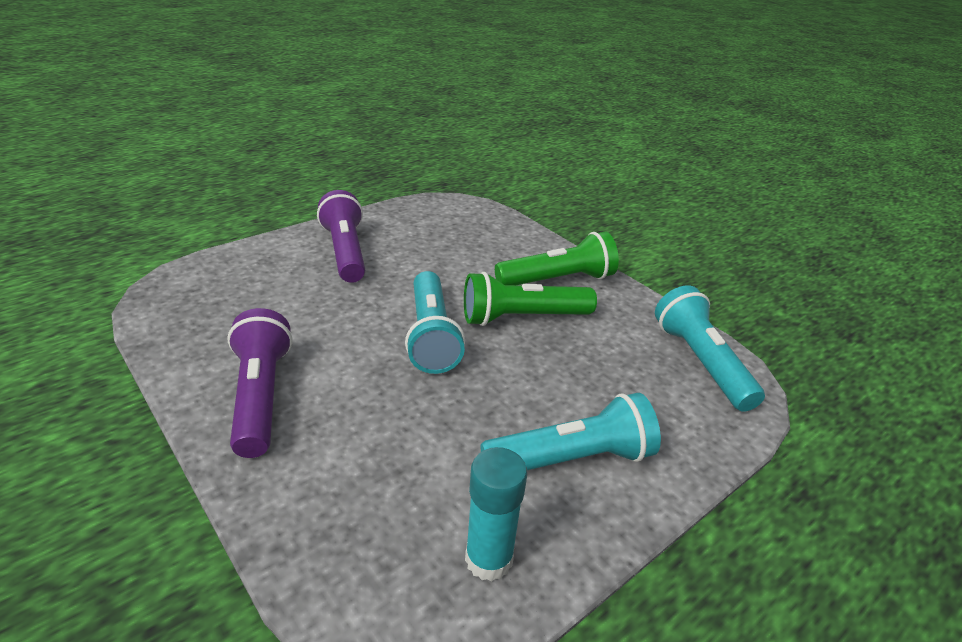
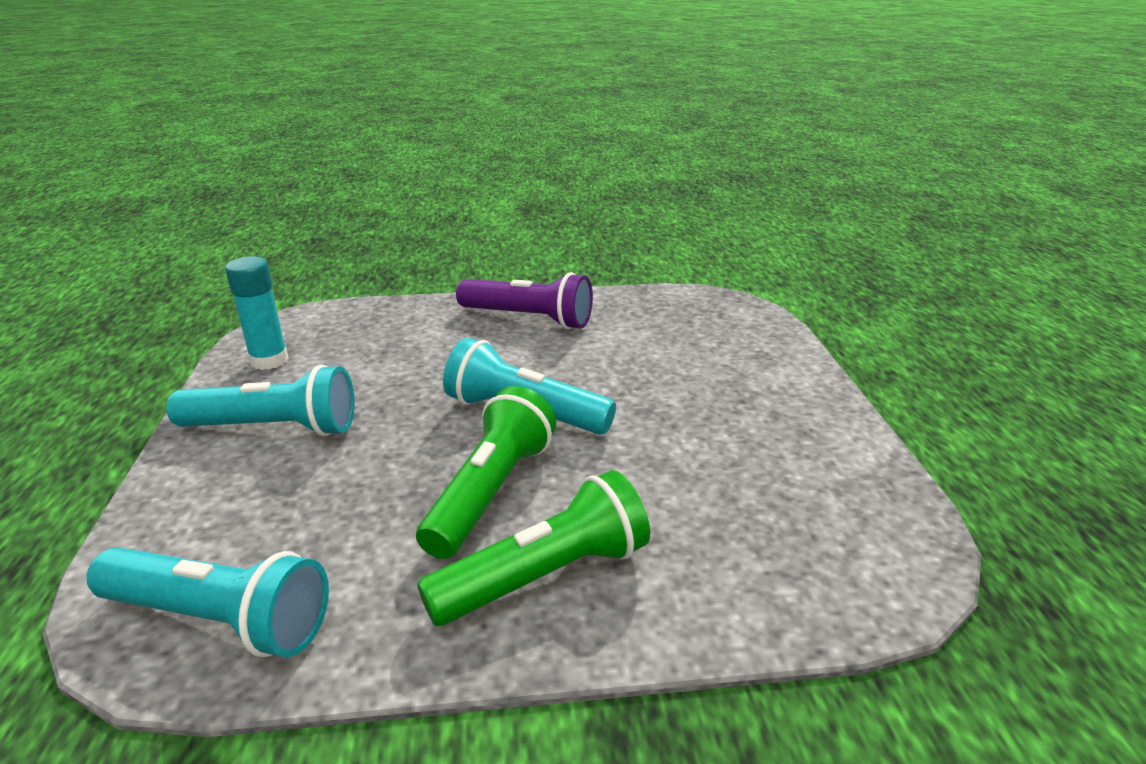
camera: 125 degrees right, 5 degrees down
(345, 252) = (755, 406): purple flashlight -> none
(558, 280) = (545, 576): green flashlight -> green flashlight turned 135 degrees counterclockwise
(572, 459) = (274, 428): turquoise flashlight -> turquoise flashlight turned 105 degrees counterclockwise

